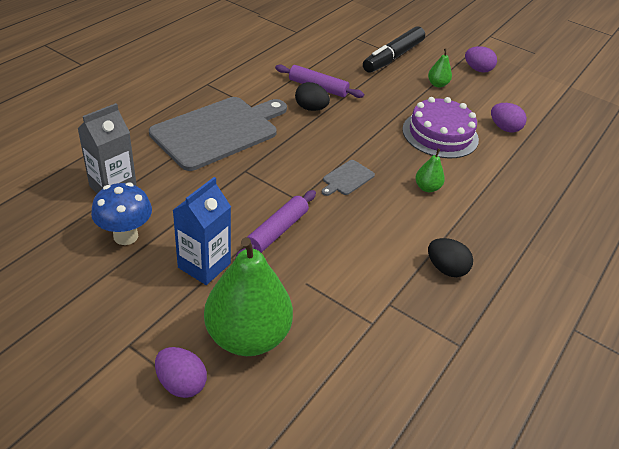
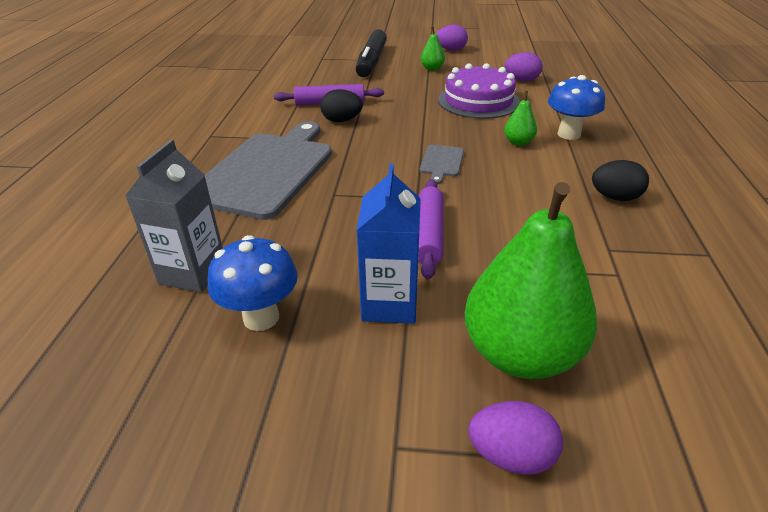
camera: 25 degrees left, 5 degrees down
(479, 199) = (569, 134): none -> blue mushroom

